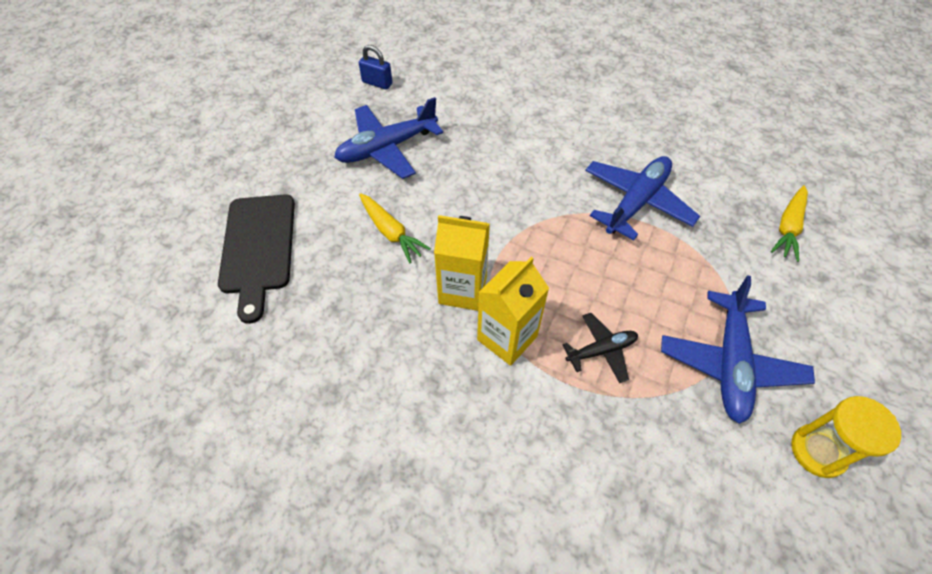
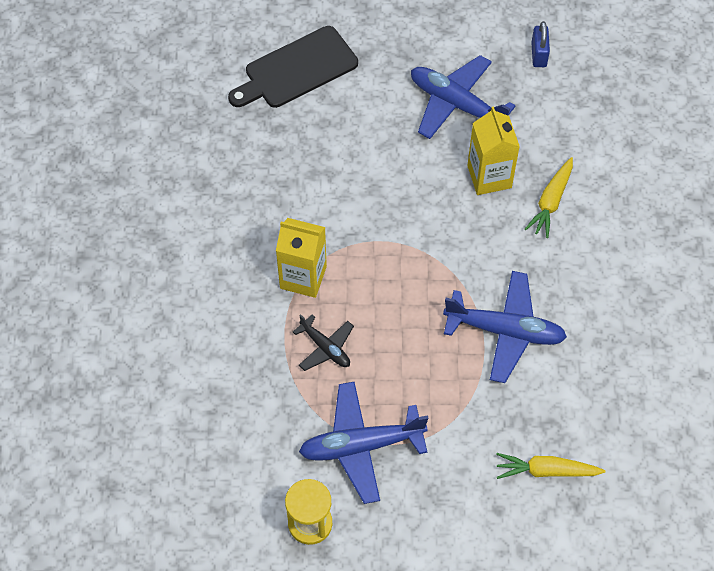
camera: 65 degrees right, 5 degrees up
(391, 232) = (362, 153): yellow carrot -> yellow carrot (551, 202)
(462, 290) = (332, 229): yellow carton -> yellow carton (489, 177)

